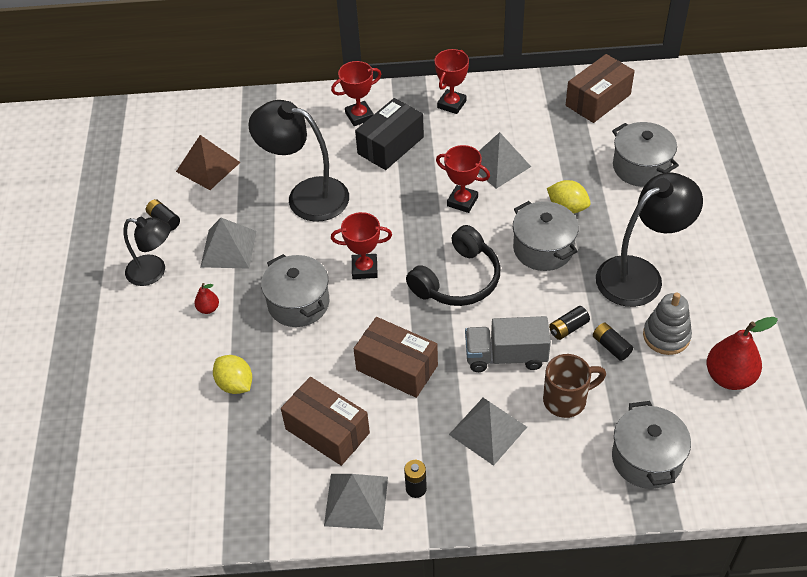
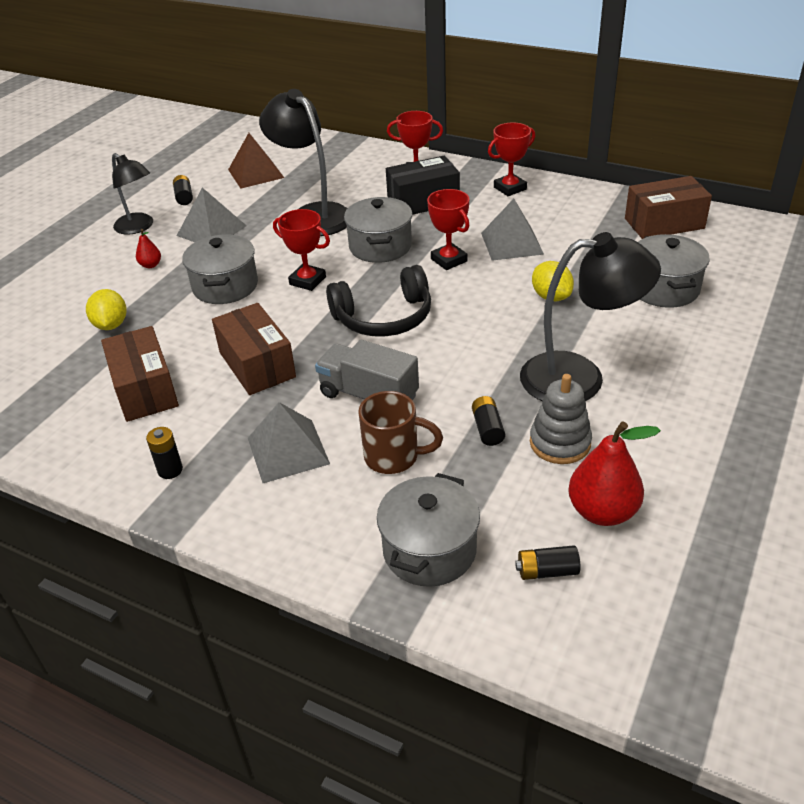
camera: 30 degrees right, 10 degrees down
(356, 501) = (108, 456): grey pyramid -> none
(543, 248) = (493, 321): grey pot -> grey pot (380, 246)
(568, 328) = (456, 395): black battery -> black battery (547, 571)

